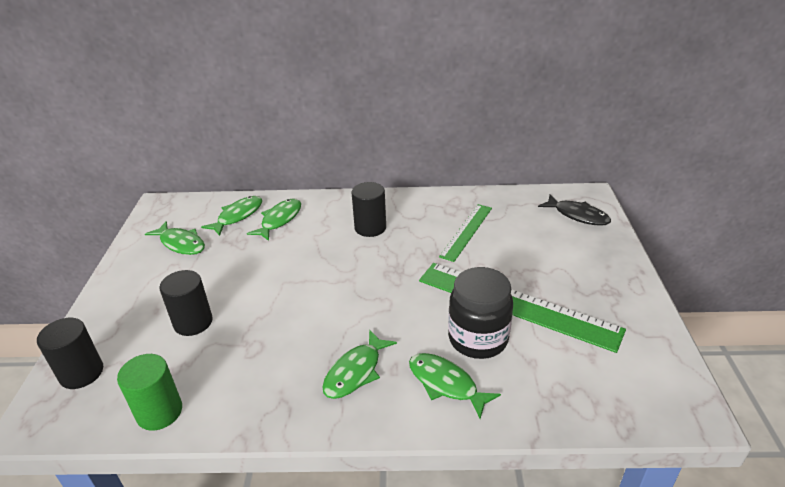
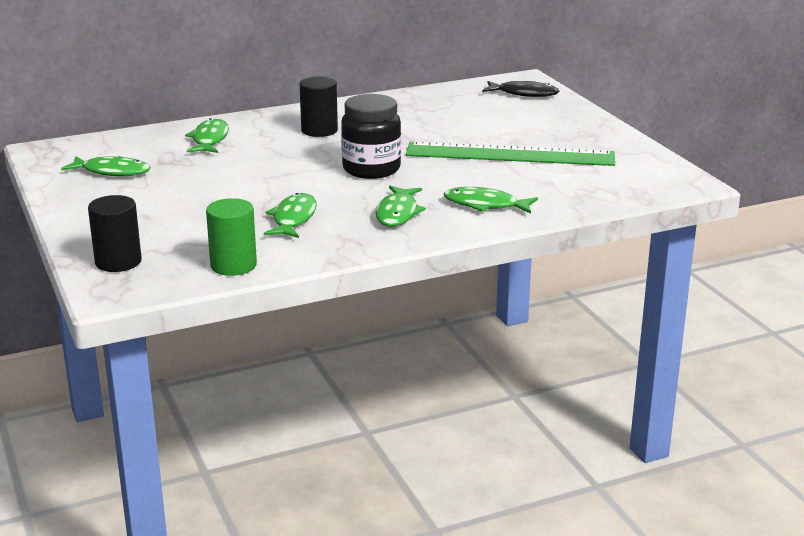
camera: 25 degrees left, 10 degrees down
(193, 322) = (198, 215): black cylinder -> none
(238, 216) = (155, 144): green fish -> green fish (293, 219)
(466, 231) = (423, 119): green ruler -> none
(478, 339) = (492, 178): black jar -> black jar (371, 169)

